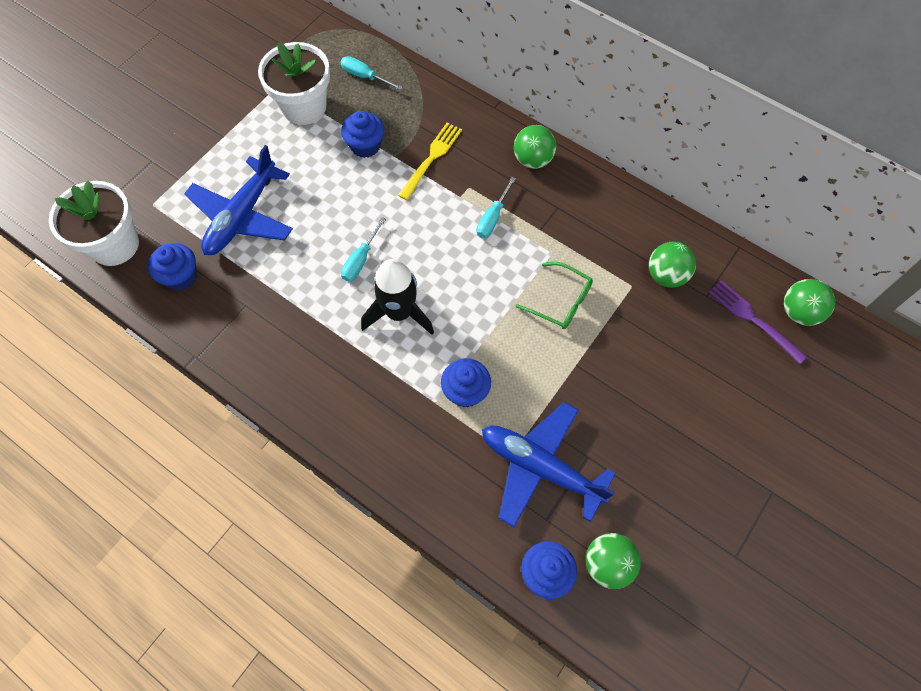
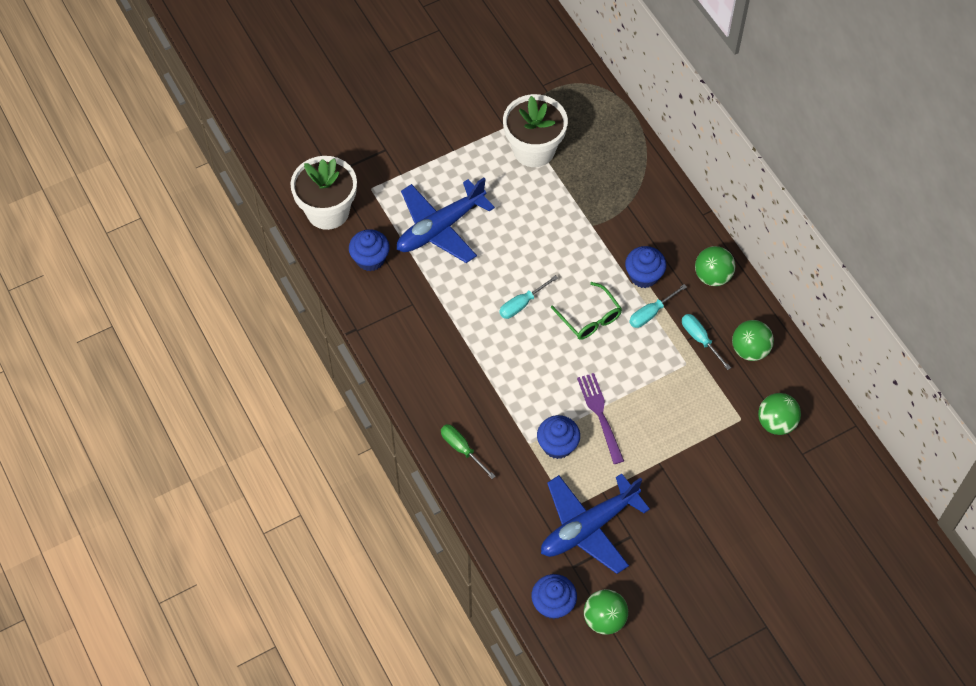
camera: 25 degrees right, 5 degrees down
(364, 76) = (600, 141): turquoise screwdriver -> turquoise screwdriver (700, 339)
(365, 146) = (571, 206): blue cupcake -> blue cupcake (643, 276)
(366, 440) = (462, 449): none -> green screwdriver
(399, 313) = (533, 361): black rocket -> none
(431, 158) = (623, 240): yellow fork -> none
(540, 467) = (588, 527): blue plane -> blue plane turned 90 degrees counterclockwise
(561, 301) = (673, 407): green glasses -> green glasses (590, 318)
(753, 319) = (831, 490): purple fork -> purple fork (600, 415)
(799, 312) = (876, 501): green ball -> green ball (750, 350)

